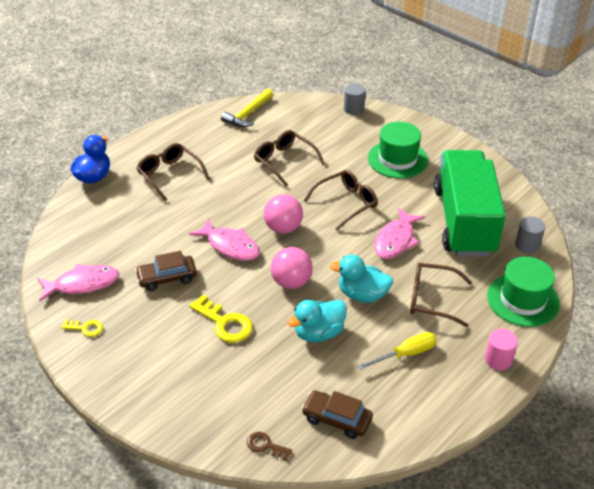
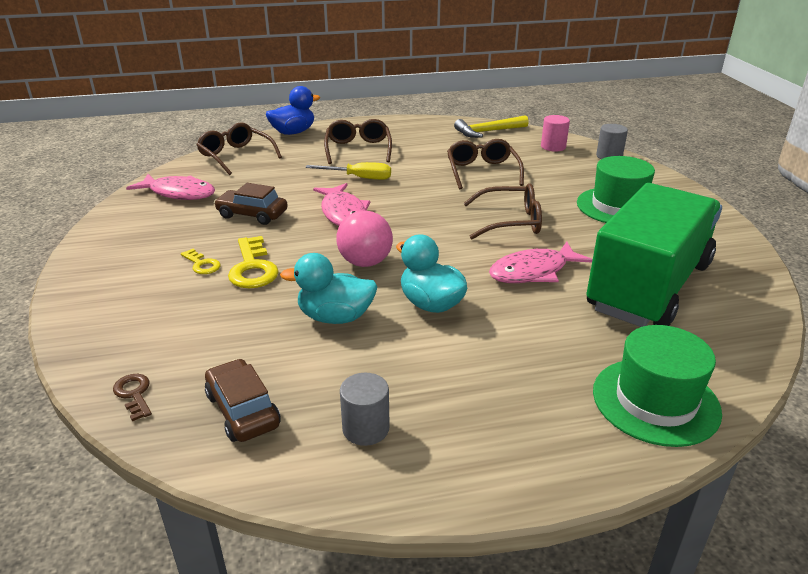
camera: 35 degrees right, 10 degrees down
(86, 328) = (134, 222): yellow key -> yellow key (202, 264)
(283, 228) = (415, 218): pink ball -> none
(406, 354) = (413, 385): yellow screwdriver -> yellow screwdriver (359, 178)
(432, 299) = (515, 344): brown glasses -> brown glasses (236, 156)
(498, 359) = (539, 455): pink cylinder -> pink cylinder (553, 147)
(527, 245) = (724, 343): grey cylinder -> grey cylinder (366, 428)

